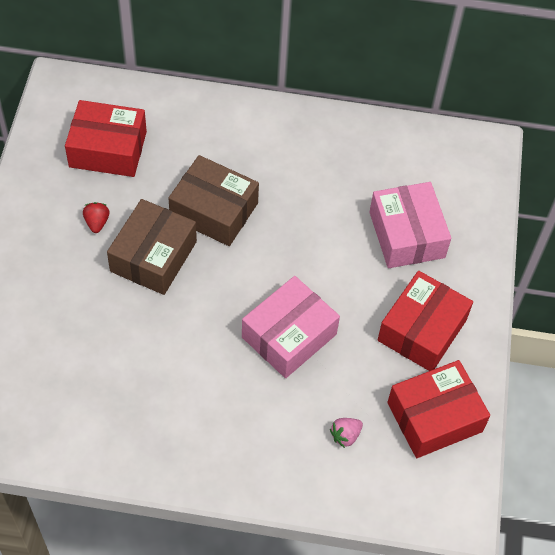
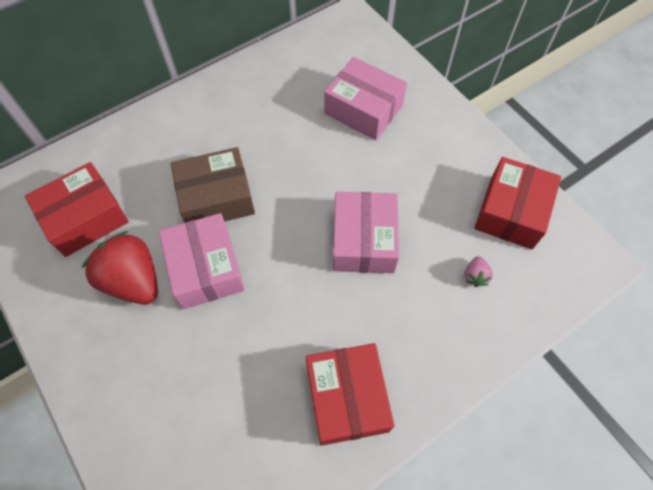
camera: 40 degrees left, 5 degrees up
(97, 222) = (133, 280): red strawberry -> red strawberry, size x2.29
(153, 256) = (206, 268): brown box -> pink box
(422, 330) = (441, 162): red box -> red box (347, 398)

